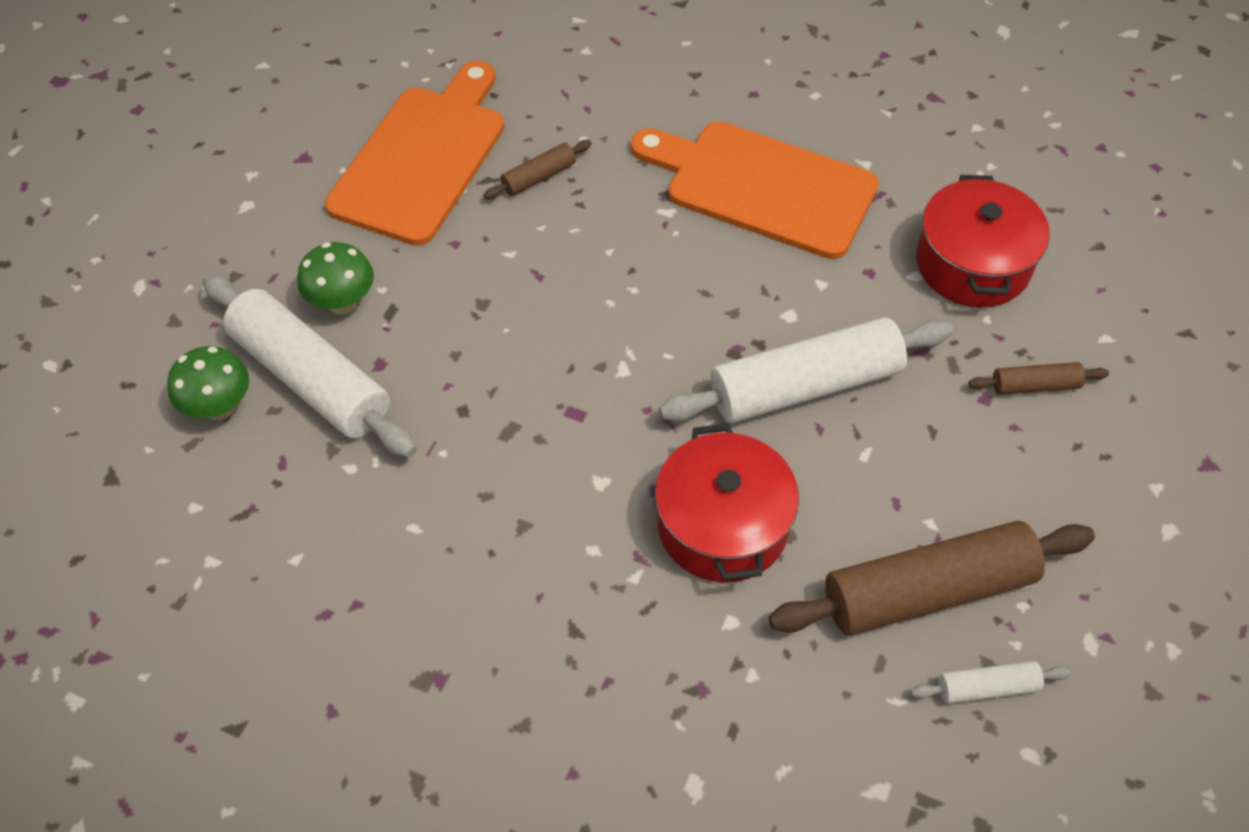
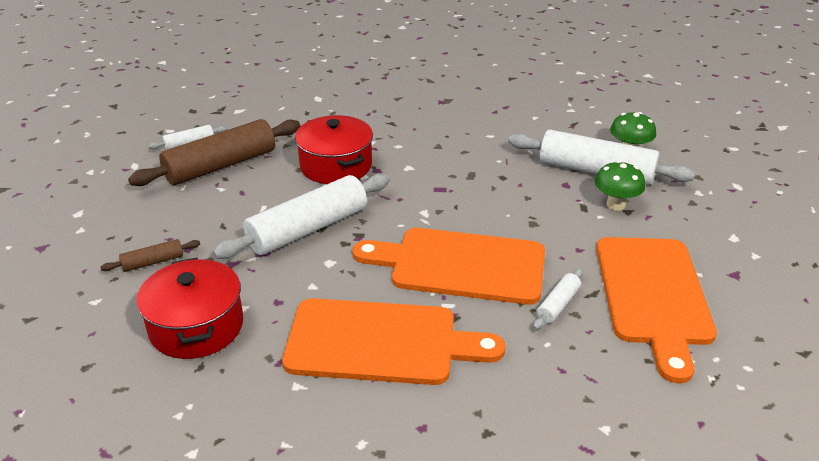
camera: 160 degrees right, 20 degrees down
(538, 177) = (558, 304): brown rolling pin -> white rolling pin
(621, 262) = (460, 265): none -> orange cutting board

